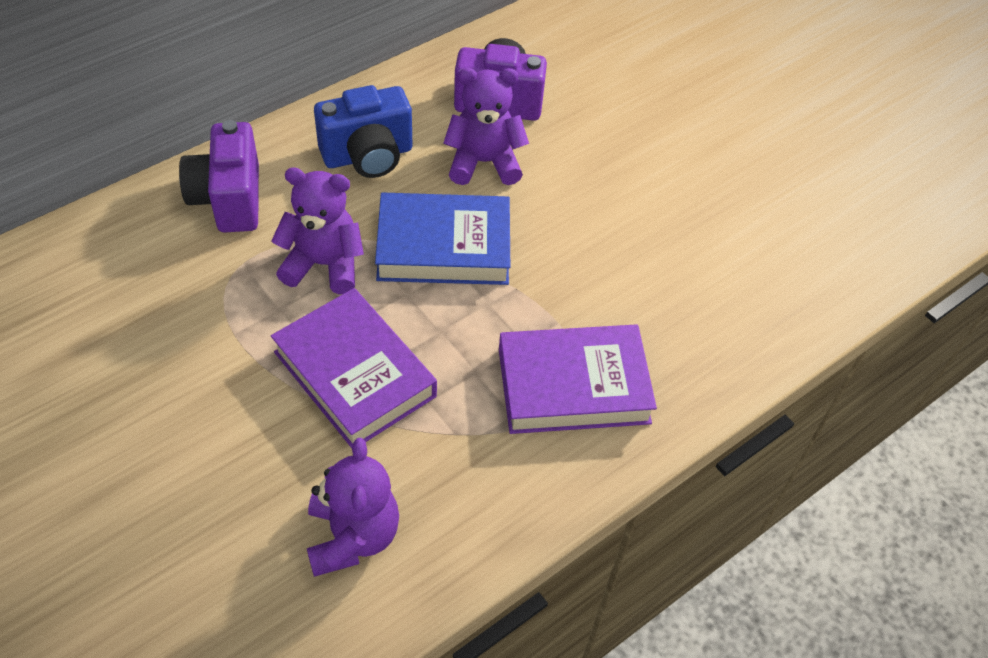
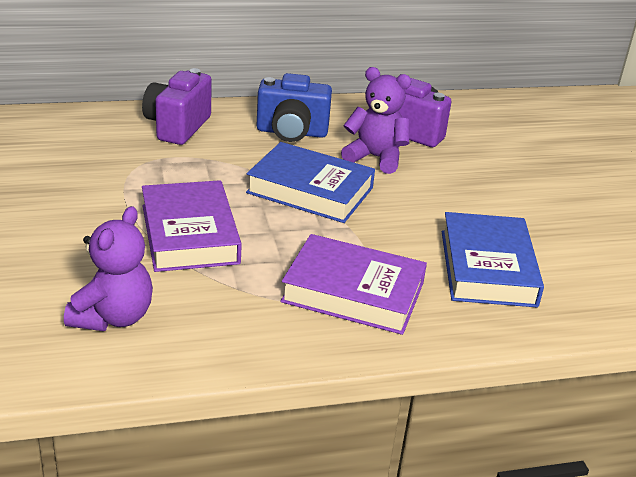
camera: 25 degrees right, 20 degrees down
(324, 264) = (215, 174): purple teddy bear -> none
(683, 290) = (487, 267): none -> blue book

